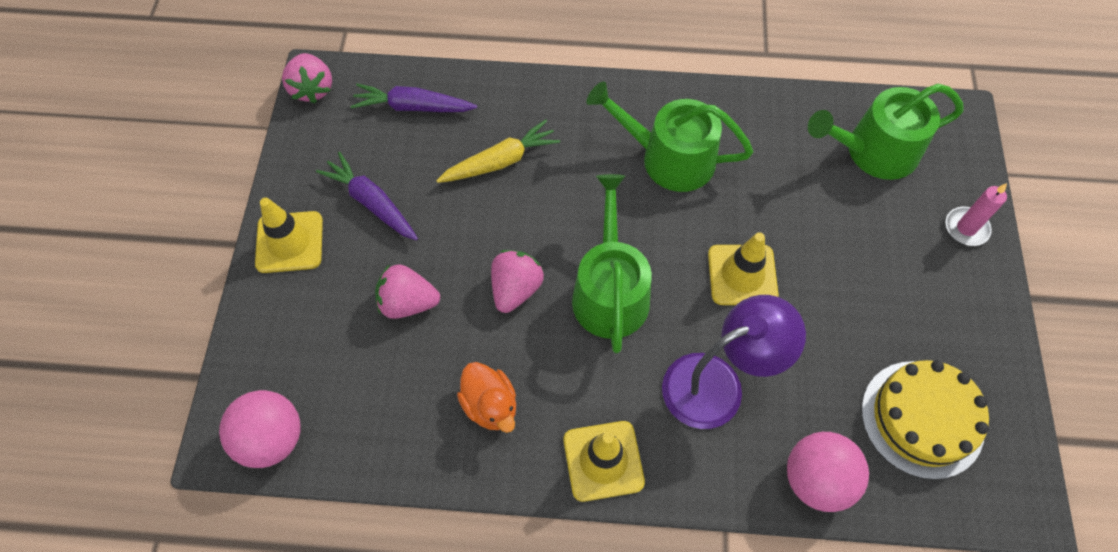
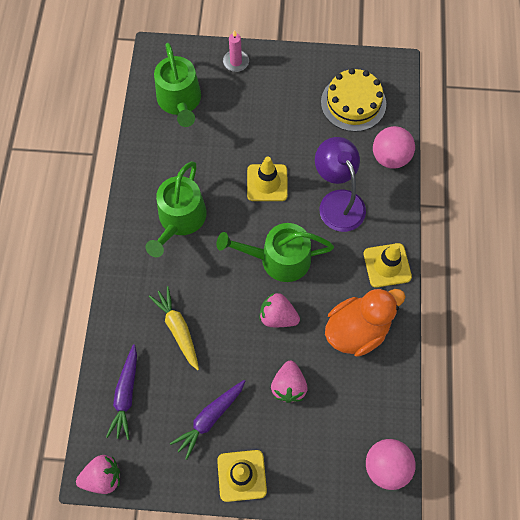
camera: 90 degrees left, 5 degrees up
(490, 405) = (357, 330): orange duck -> orange duck, size x1.67

